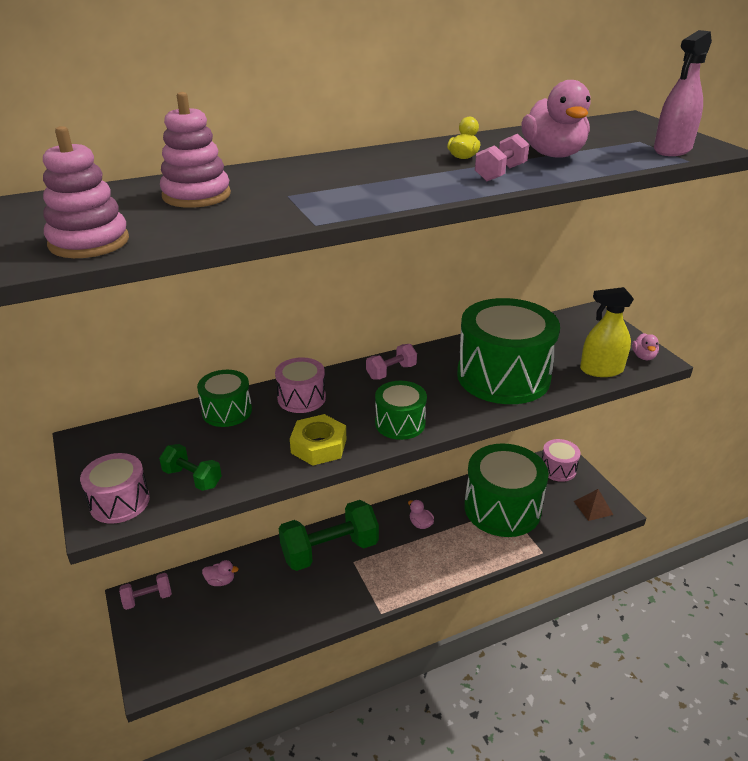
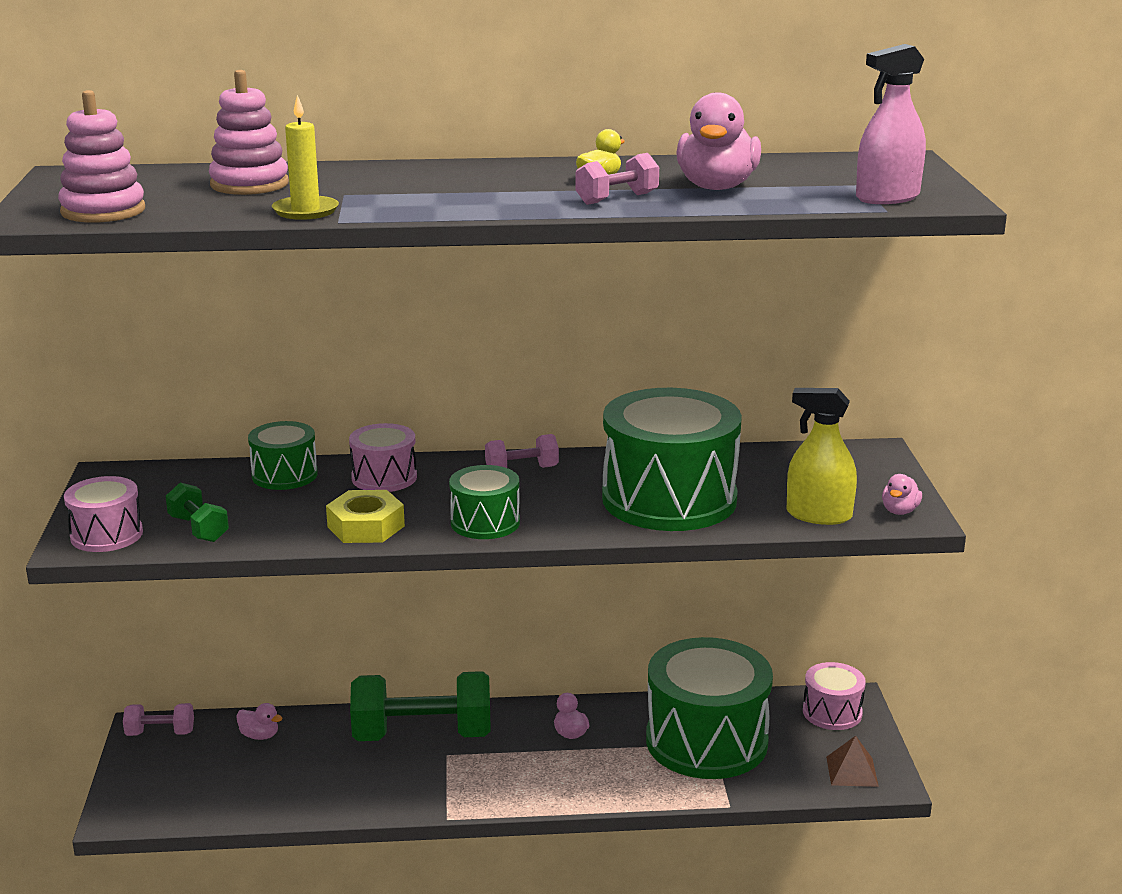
camera: 20 degrees right, 10 degrees down
(275, 217) = (305, 211): none -> yellow candle

